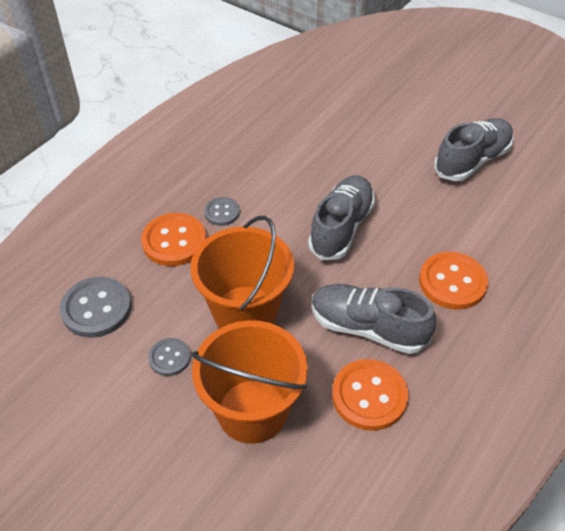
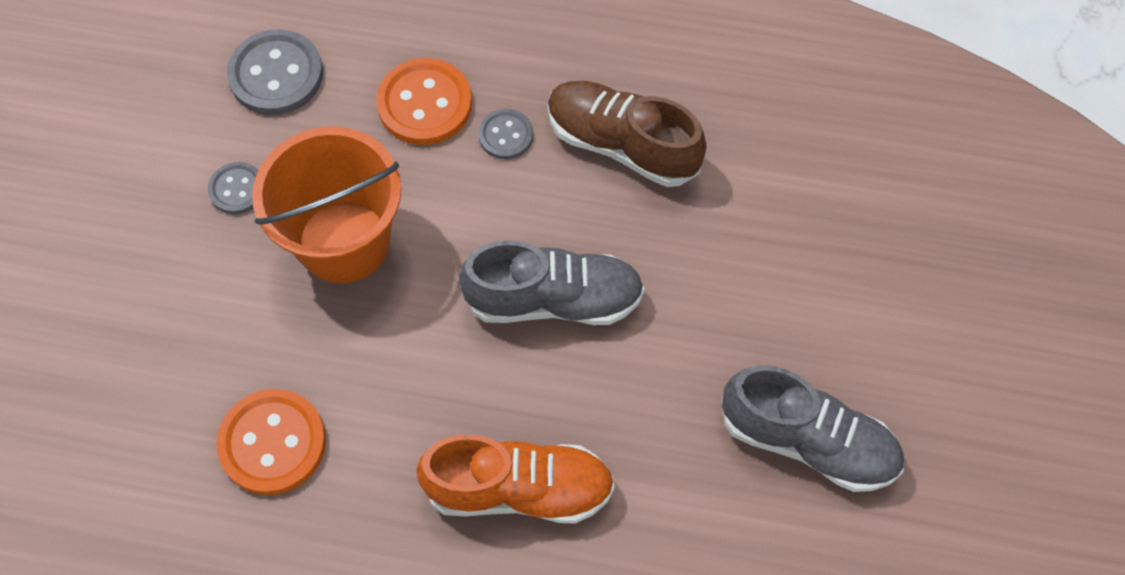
camera: 65 degrees right, 15 degrees up
(252, 411) = (198, 315): orange bucket -> none
(261, 167) = (622, 144): none -> brown shoe
(368, 328) = (383, 402): grey shoe -> none
(452, 282) = (519, 489): orange button -> orange shoe

